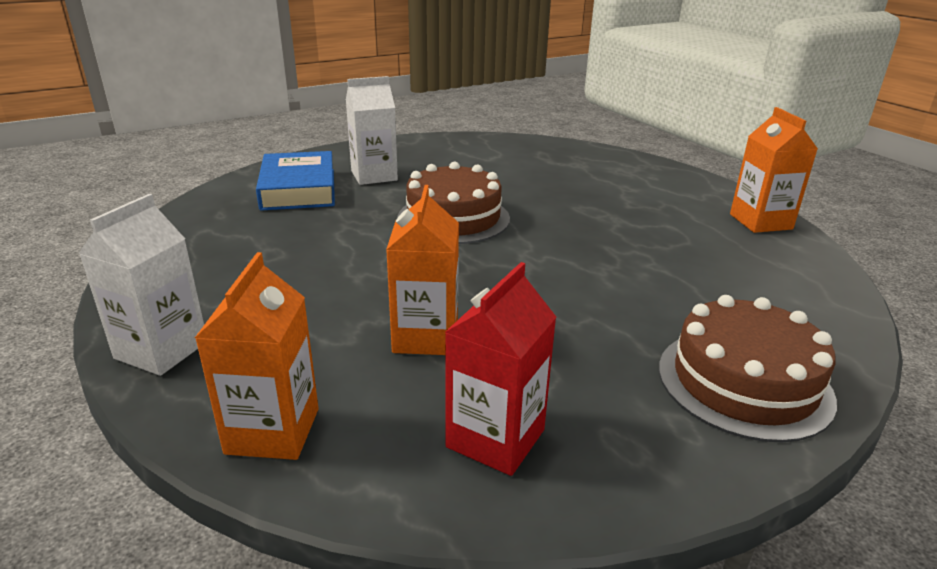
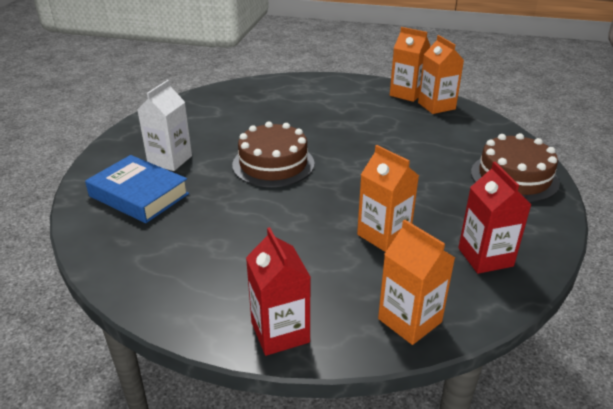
camera: 45 degrees left, 5 degrees up
(161, 350) = (280, 332): white carton -> red carton
(782, 250) = (436, 106): none -> orange carton

